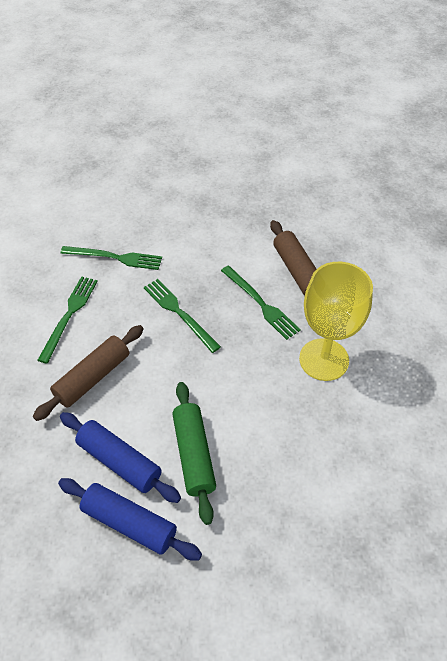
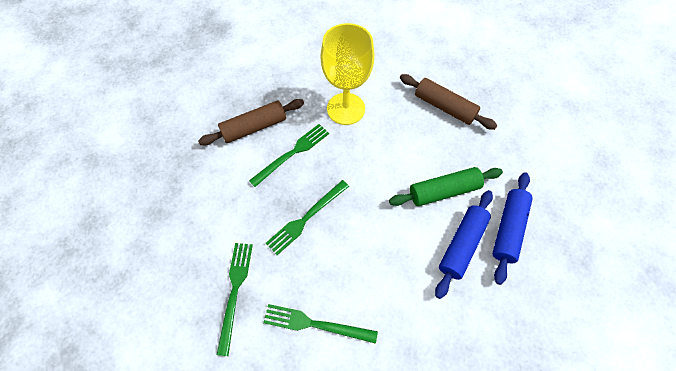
camera: 95 degrees left, 10 degrees up
(93, 377) = (386, 284): brown rolling pin -> brown rolling pin (444, 107)

